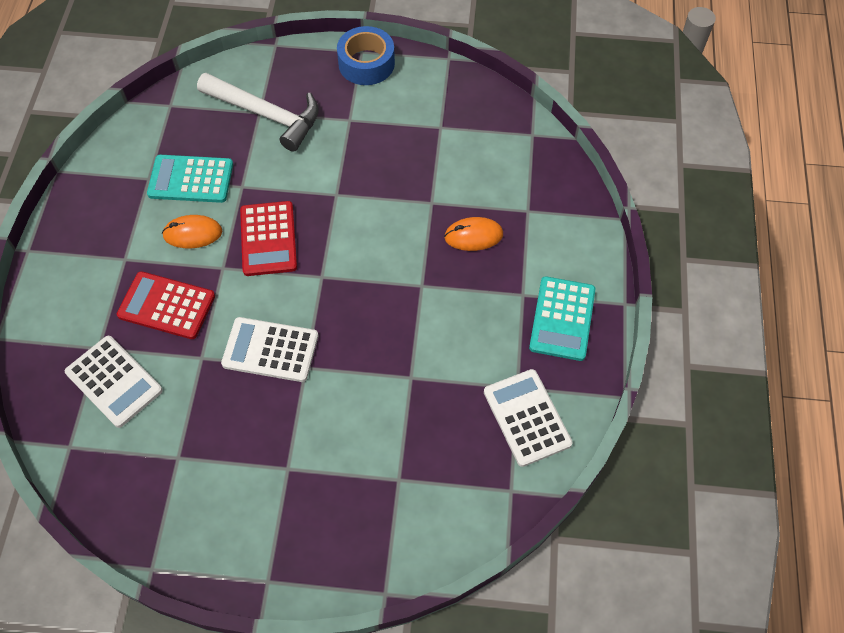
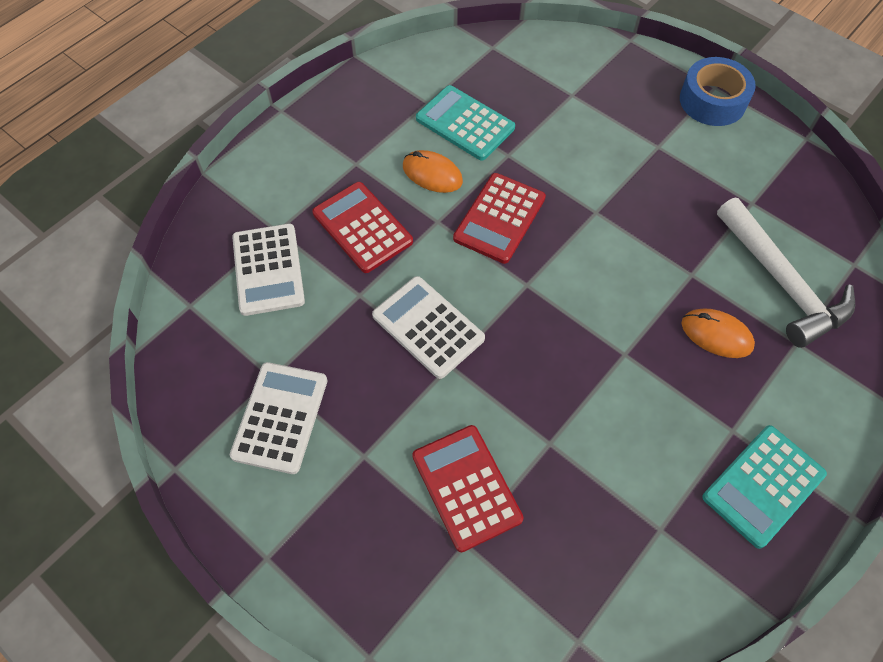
camera: 35 degrees right, 0 degrees up
(266, 115) = (577, 100): white hammer -> white hammer (782, 282)
(374, 442) = (466, 487): none -> red calculator
(527, 417) = (650, 571): white calculator -> white calculator (280, 417)

